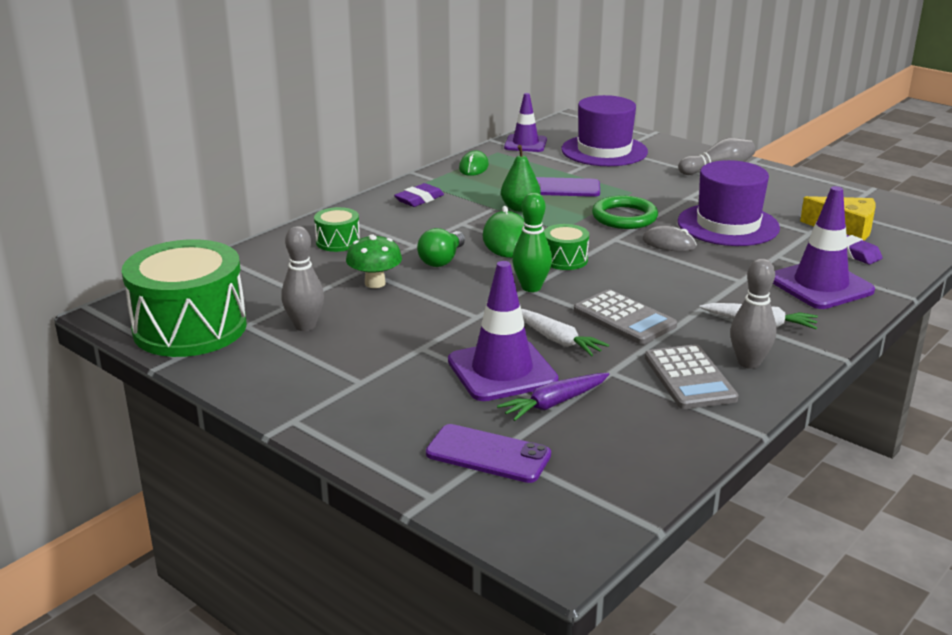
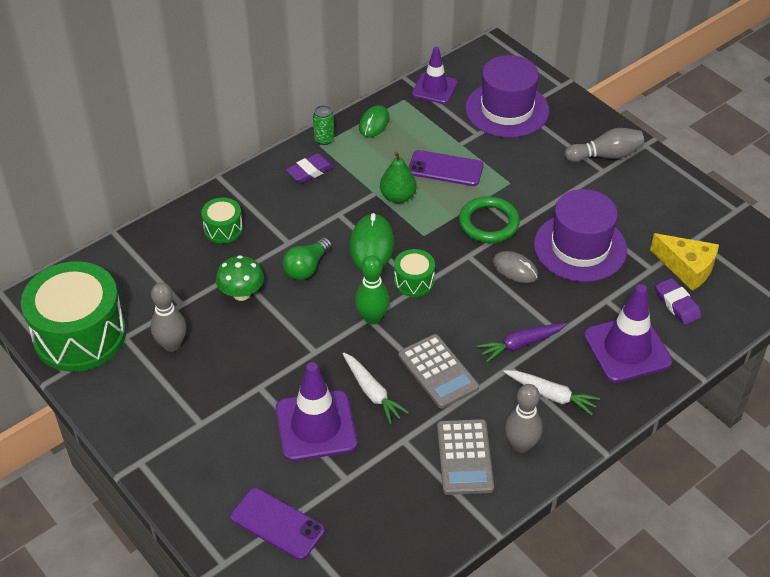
camera: 10 degrees right, 20 degrees up
(426, 179) = (324, 139): none -> green can
(554, 403) = (346, 472): purple carrot -> purple carrot (521, 344)

